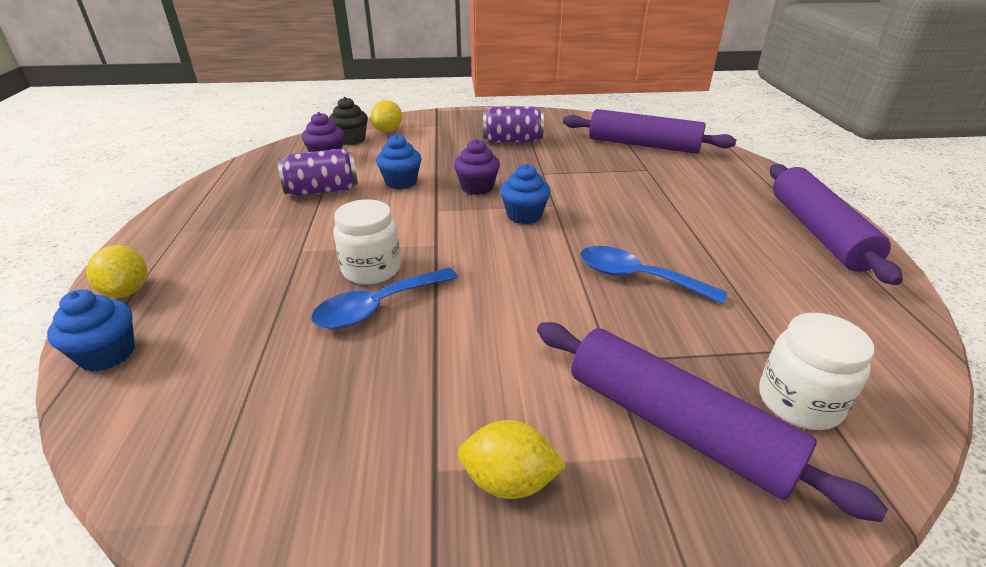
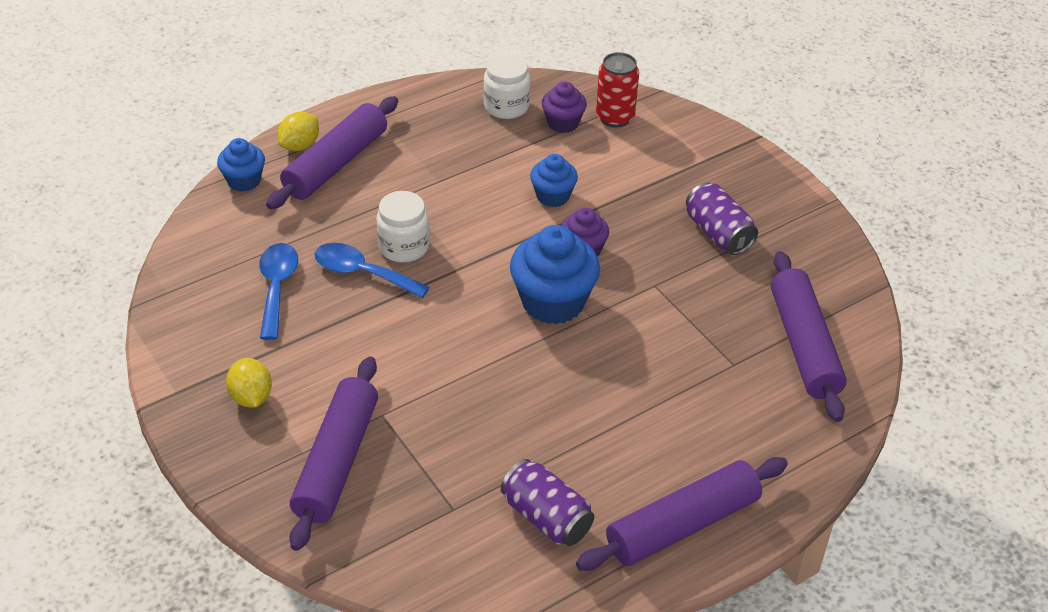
camera: 60 degrees right, 10 degrees up
(195, 275) = (336, 164): none -> purple rolling pin
(322, 191) = (498, 156): purple can -> purple can (546, 517)
(351, 140) = (615, 117): black cupcake -> red can
(388, 131) = (660, 131): yellow lemon -> none
(524, 215) = (553, 302): blue cupcake -> blue cupcake, size x1.75
(637, 277) = (499, 405): blue spoon -> blue spoon (277, 287)
(799, 402) = (397, 523): white jar -> white jar (506, 106)

